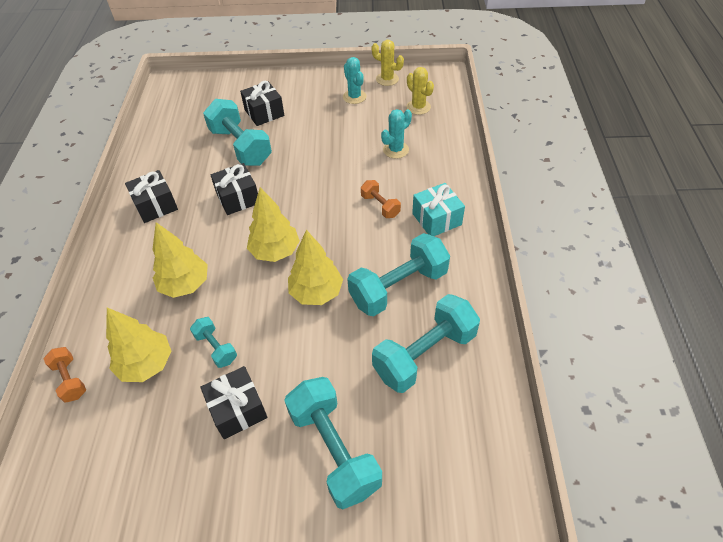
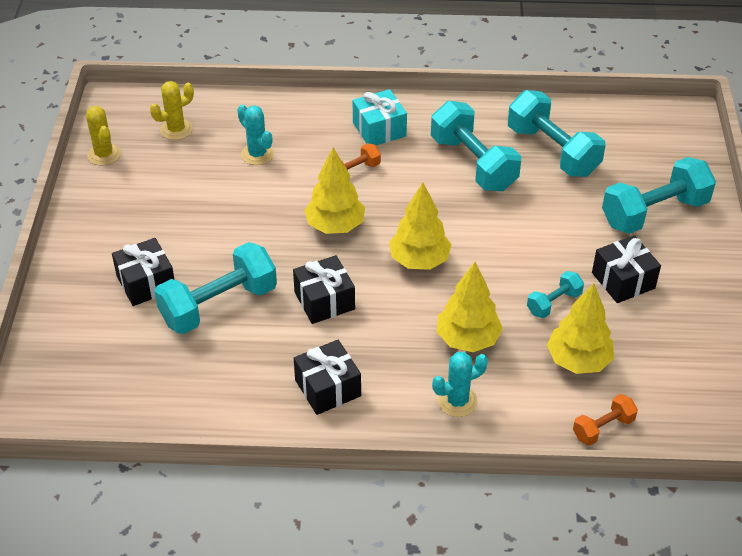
camera: 90 degrees left, 5 degrees down
(316, 292) = (480, 225): yellow tree -> yellow tree (335, 226)
(354, 97) = (135, 188): turquoise cactus -> turquoise cactus (457, 401)
(387, 79) = (104, 154): yellow cactus -> yellow cactus turned 60 degrees counterclockwise

